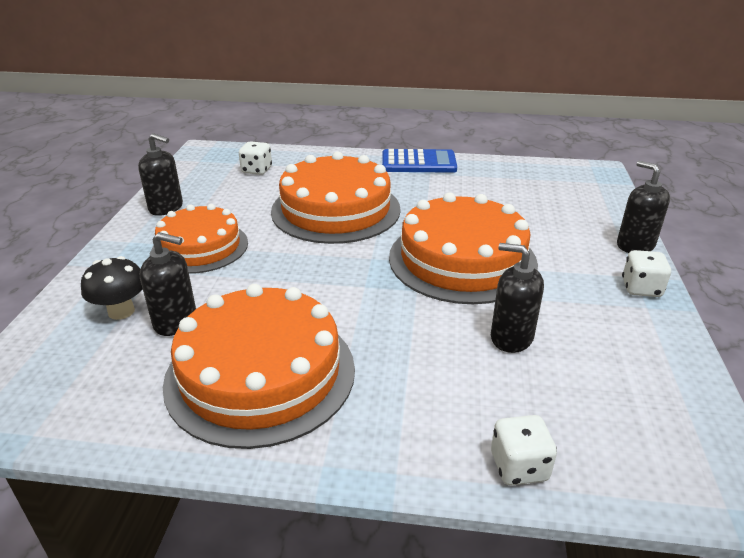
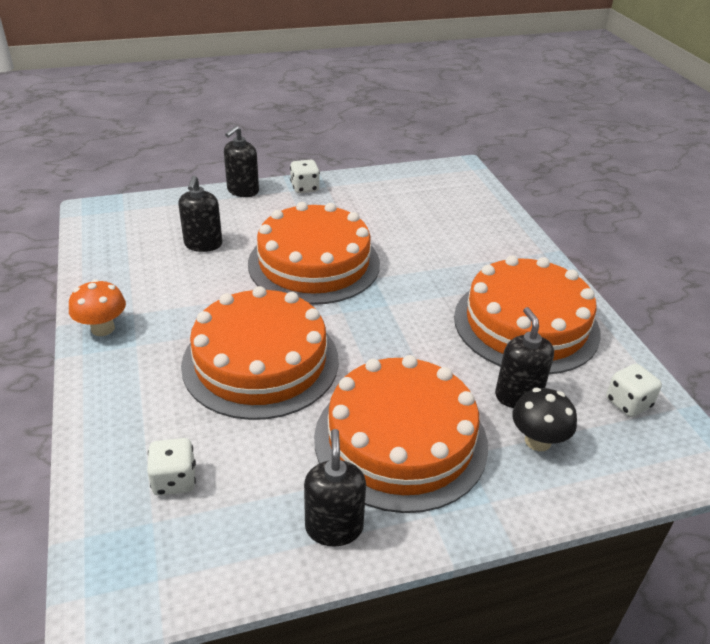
camera: 115 degrees left, 5 degrees up
(200, 247) = (400, 440): orange cake -> orange cake, size x1.51
(418, 163) = (103, 328): blue calculator -> orange mushroom
(511, 337) = (399, 230): black soap dispenser -> black soap dispenser (203, 244)
(519, 467) = (502, 218): white dice -> white dice (628, 403)

